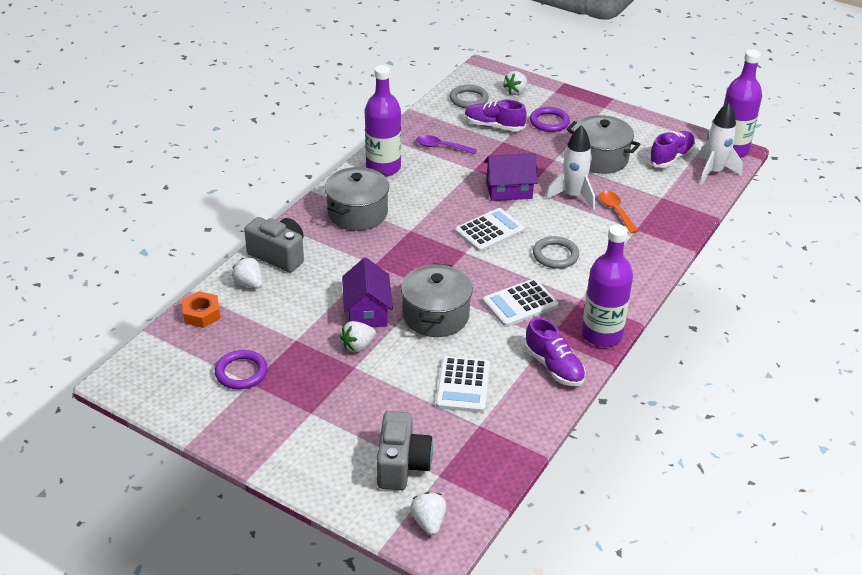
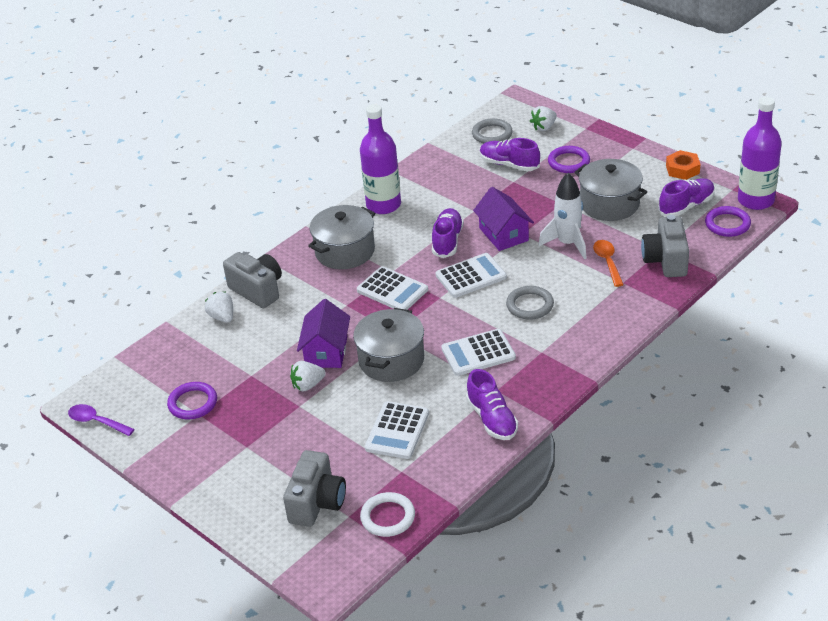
camera: 15 degrees right, 0 degrees up
(201, 314) = (171, 344): orange nut -> orange nut (682, 169)
(416, 248) = (392, 290): none -> white calculator
(428, 522) = (326, 558): white strawberry -> none
(441, 147) = (448, 185): purple spoon -> purple spoon (96, 422)
(456, 199) = (447, 241): none -> purple shoe
(479, 473) = (388, 517): none -> white ring
(509, 190) = (503, 234): purple house -> purple house turned 60 degrees clockwise
(602, 335) = (550, 390): purple bottle -> none
(669, 207) = (666, 260): none -> grey camera
(713, 172) = (727, 224): white rocket -> purple ring

